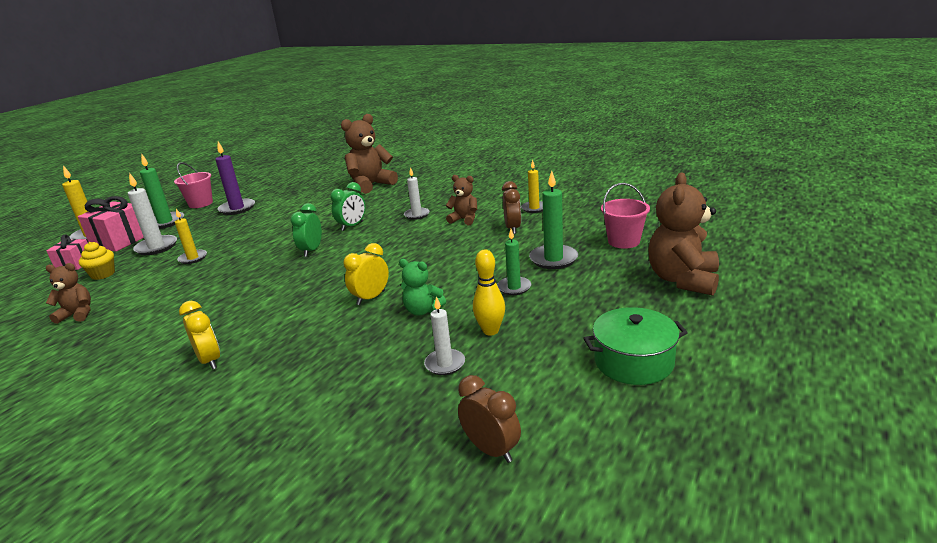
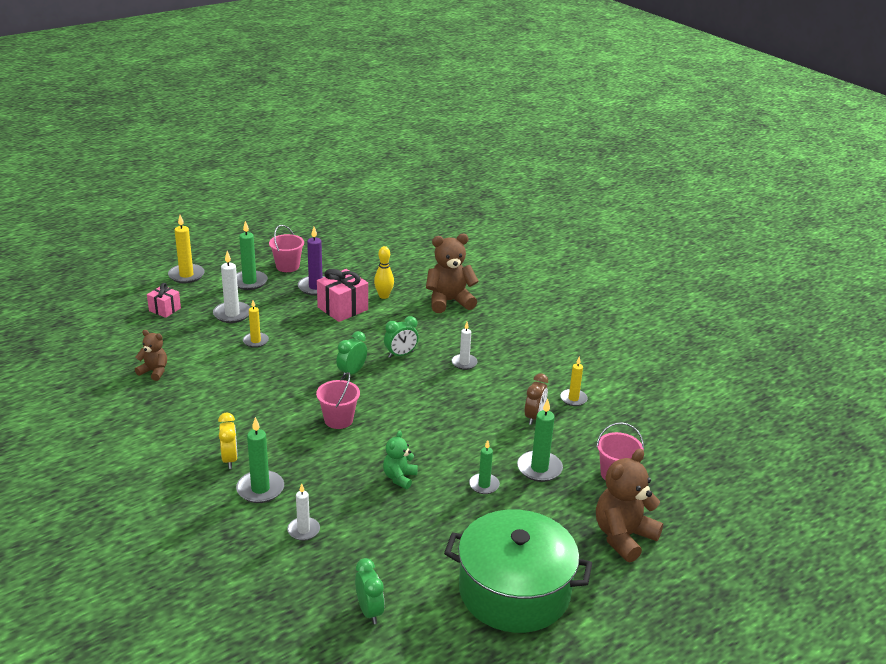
camera: 20 degrees right, 5 degrees up
(103, 274) = (182, 332): yellow cupcake -> none
(120, 241) = (206, 293): pink gift -> pink gift (342, 308)
(265, 375) = (260, 489): none -> green candle
(321, 287) = (338, 420): none -> pink bucket
(371, 298) = (369, 447): yellow clock -> none
(422, 310) = (399, 478): green teddy bear -> green teddy bear turned 60 degrees clockwise
(445, 364) = (384, 534): white candle -> white candle (303, 530)
(464, 219) = (501, 387): brown teddy bear -> none
(490, 331) = (435, 519): yellow bowling pin -> yellow bowling pin (384, 296)
(491, 450) = (369, 611): brown clock -> green clock
(633, 361) = (514, 591): green pot -> green pot, size x1.80

